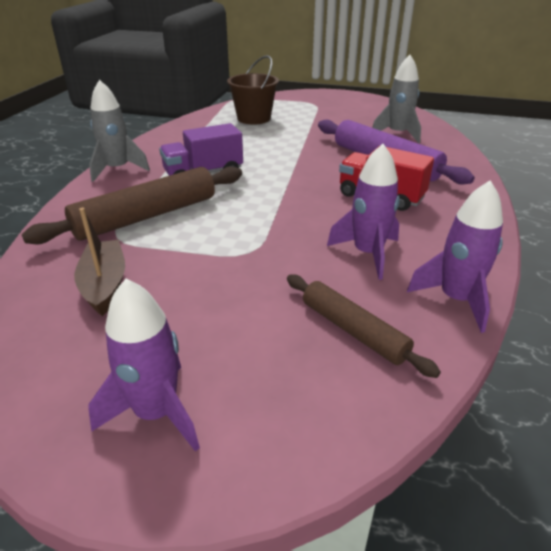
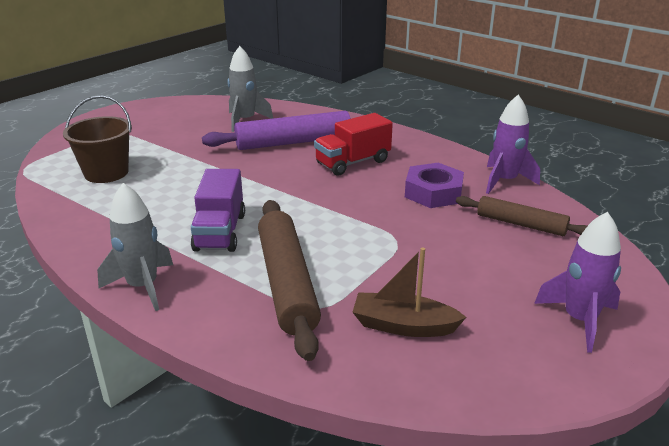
camera: 65 degrees left, 5 degrees down
(353, 330) = (521, 224): brown rolling pin -> brown rolling pin turned 45 degrees clockwise
(368, 254) = (433, 192): purple rocket -> purple nut

